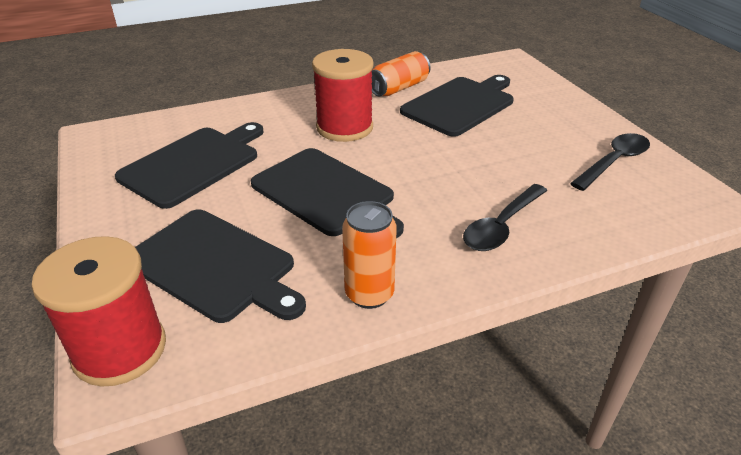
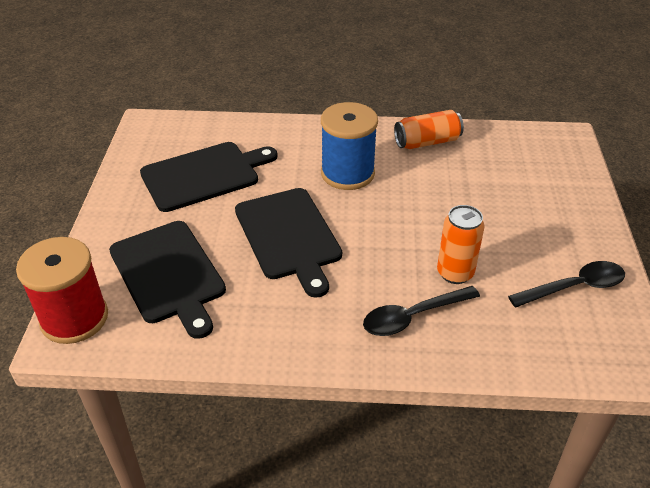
camera: 25 degrees right, 5 degrees up
(344, 127) = (347, 173): red spool -> blue spool
(369, 294) = (263, 339): orange can -> orange can (455, 273)
(460, 104) = (472, 177): black cutting board -> none

